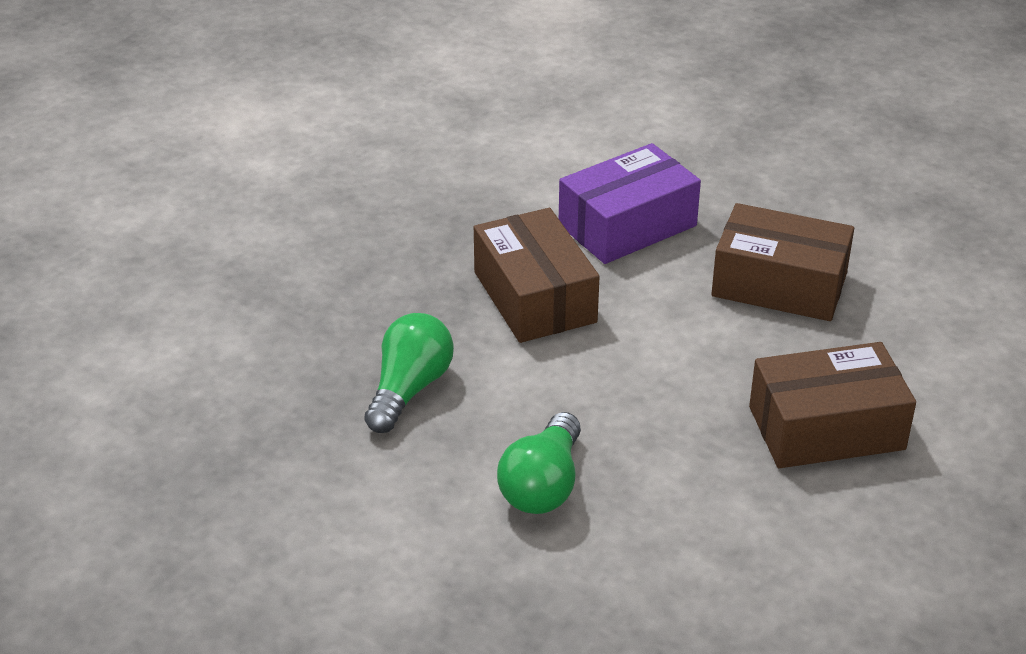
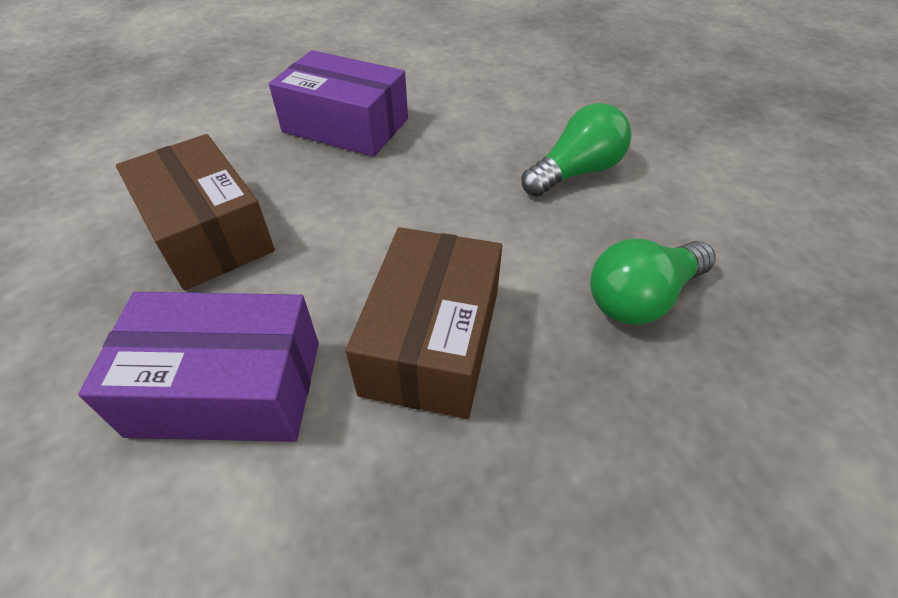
camera: 145 degrees left, 10 degrees up
(826, 428) = (345, 125): brown box -> purple box

